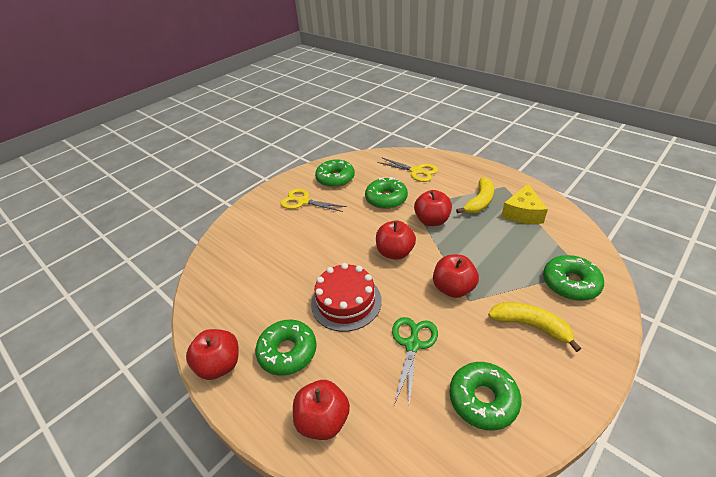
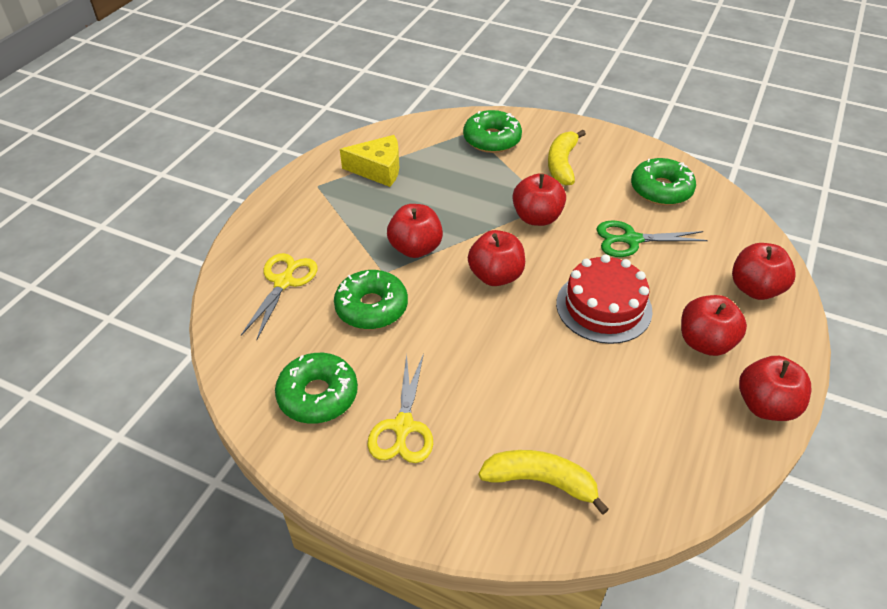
camera: 110 degrees left, 5 degrees up
(287, 352) = (705, 342): green donut -> red apple
(479, 202) = (361, 206): yellow banana -> yellow banana (541, 481)

